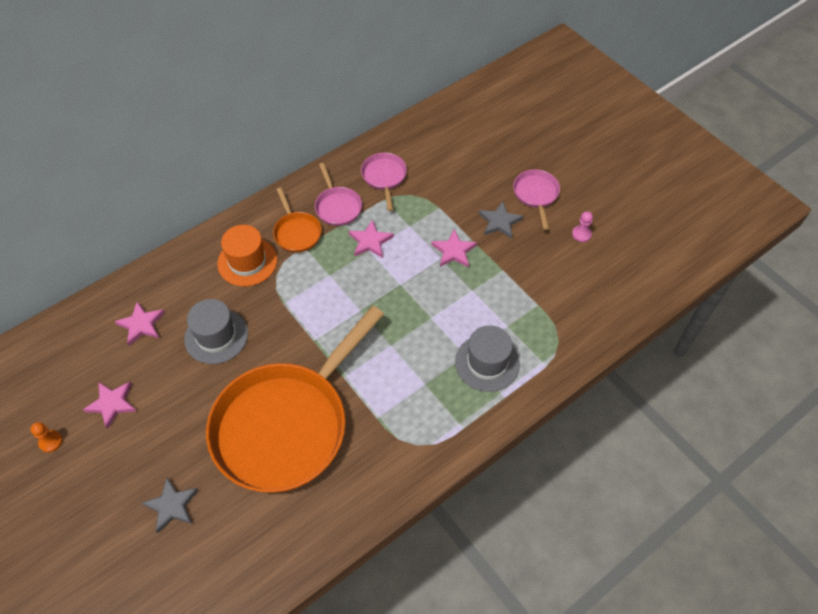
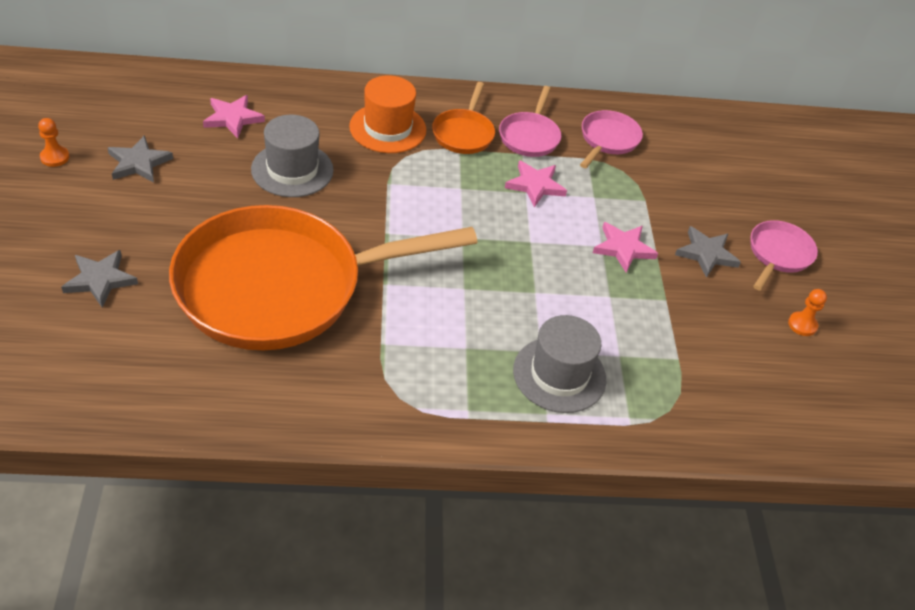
camera: 30 degrees right, 10 degrees down
(112, 404) = (138, 163): pink star -> grey star
(581, 234) = (802, 325): pink pawn -> orange pawn

